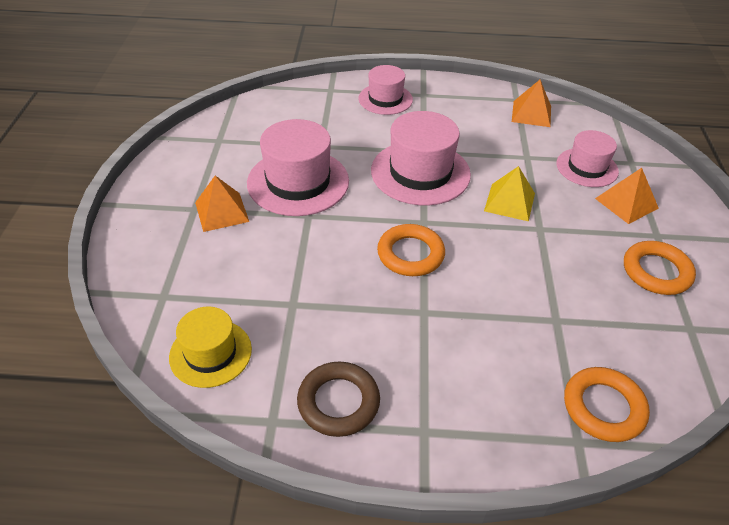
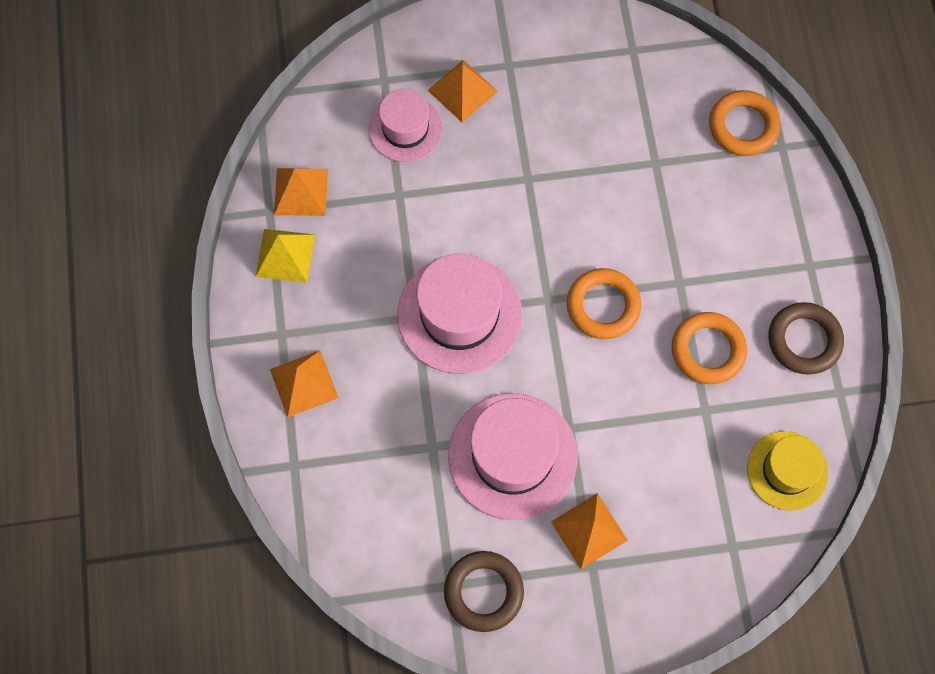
camera: 100 degrees left, 25 degrees up
(206, 153) = (483, 592): none -> brown ring
(385, 99) = (303, 383): pink hat -> orange pyramid
(509, 202) = (490, 211): yellow pyramid -> yellow pyramid (285, 255)
(656, 272) = (565, 71): orange ring -> orange ring (707, 350)

